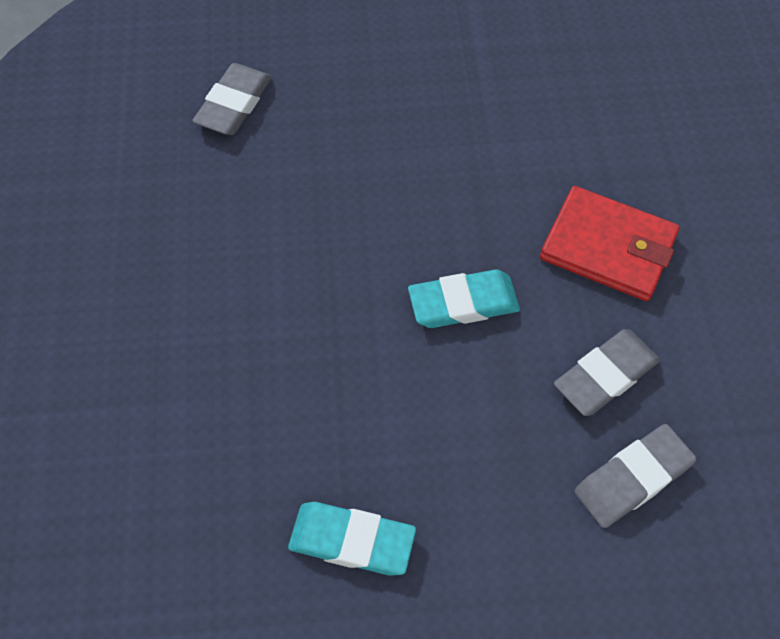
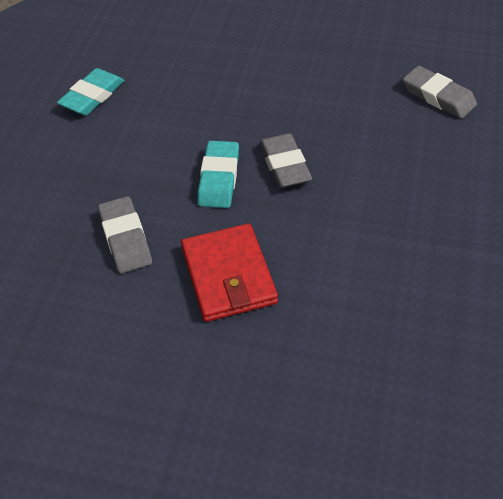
camera: 110 degrees right, 10 degrees down
(608, 247) = (228, 275): red wallet -> red wallet turned 60 degrees counterclockwise
(632, 478) = (48, 229): grey eraser -> grey eraser (284, 165)

